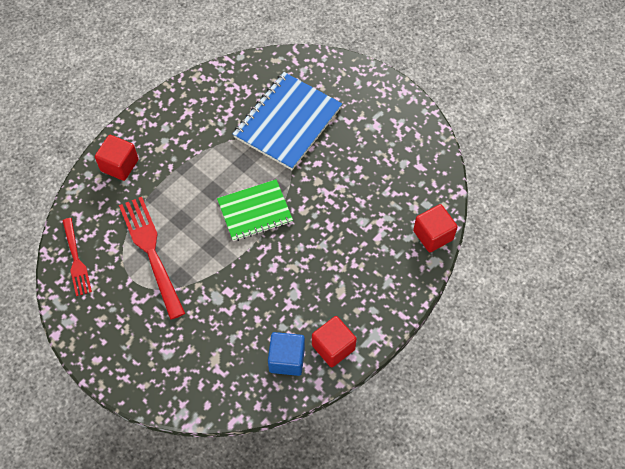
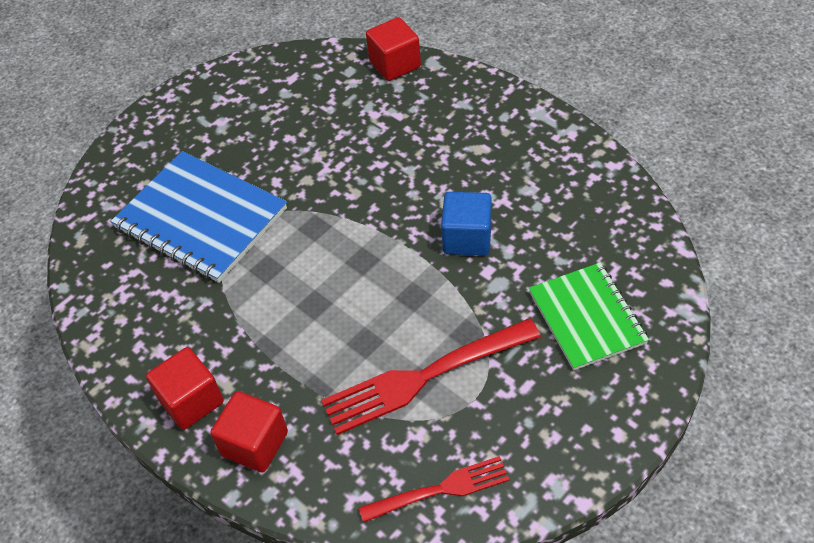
camera: 85 degrees left, 10 degrees down
(255, 211) = (354, 248): green notebook -> green notebook (587, 317)
(287, 359) = (584, 198): blue cube -> blue cube (467, 238)
(333, 347) = (561, 152): red cube -> red cube (191, 401)

